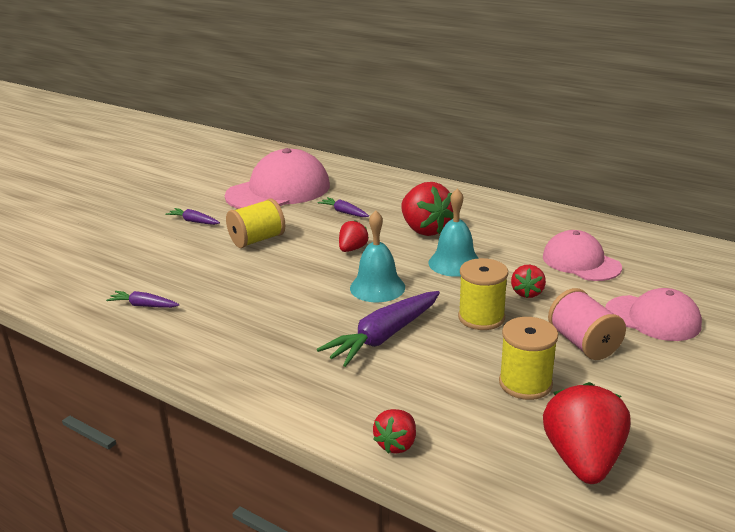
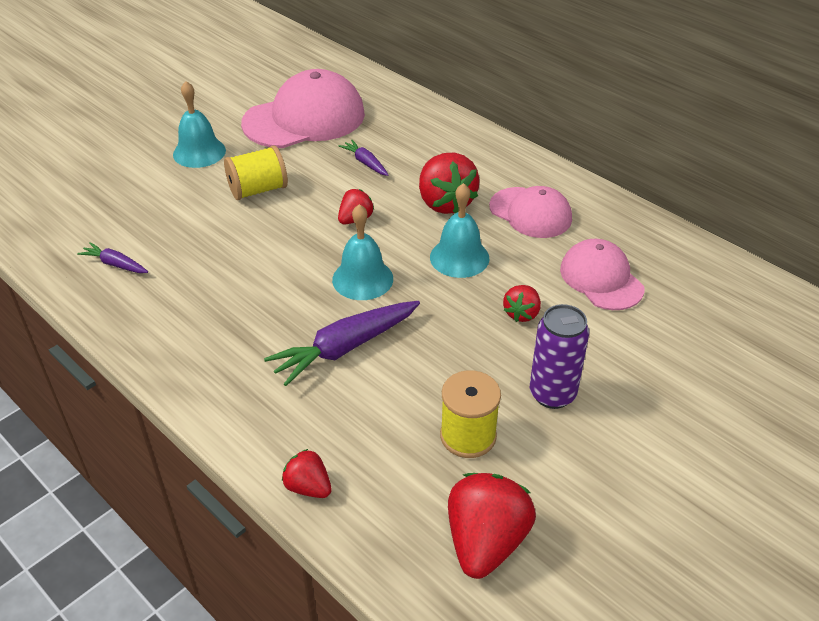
camera: 10 degrees right, 15 degrees up
(194, 221) = (199, 152): purple carrot -> turquoise bell
(396, 444) = (308, 487): red strawberry -> red strawberry turned 90 degrees clockwise
(481, 317) = (457, 340): yellow spool -> none
(583, 343) = (552, 394): pink spool -> purple can
(652, 318) = (645, 372): pink cap -> pink cap (530, 213)

